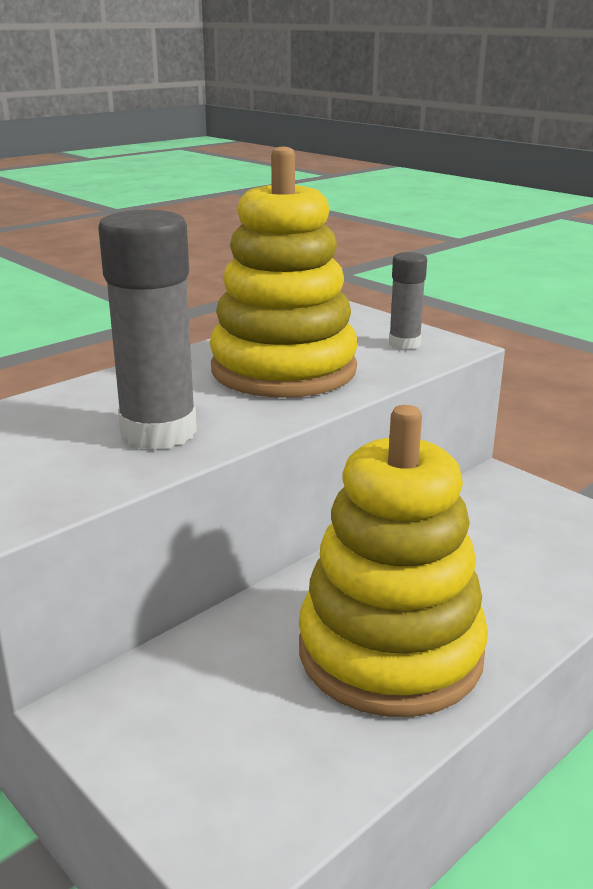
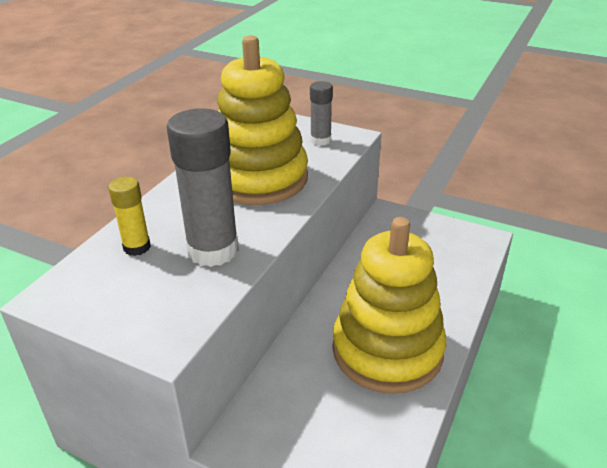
camera: 20 degrees left, 10 degrees up
(65, 411) = (137, 247): none -> yellow glue stick

